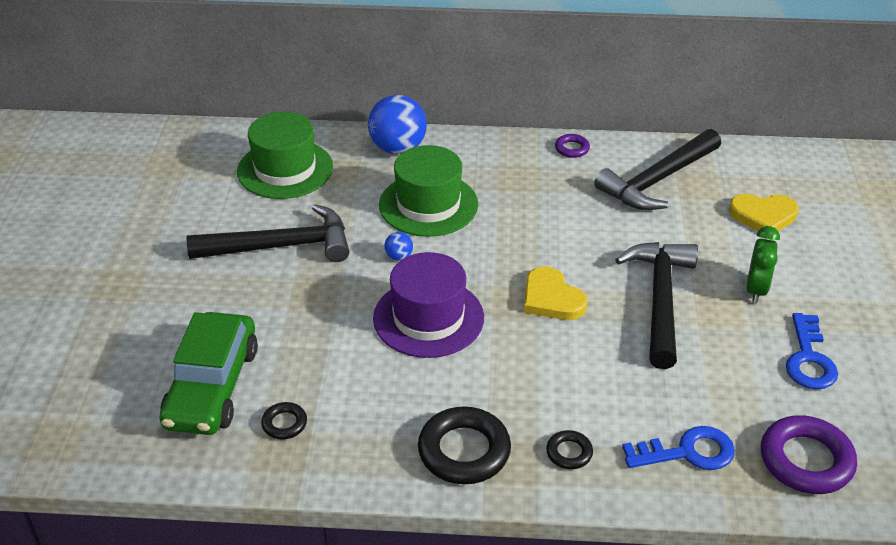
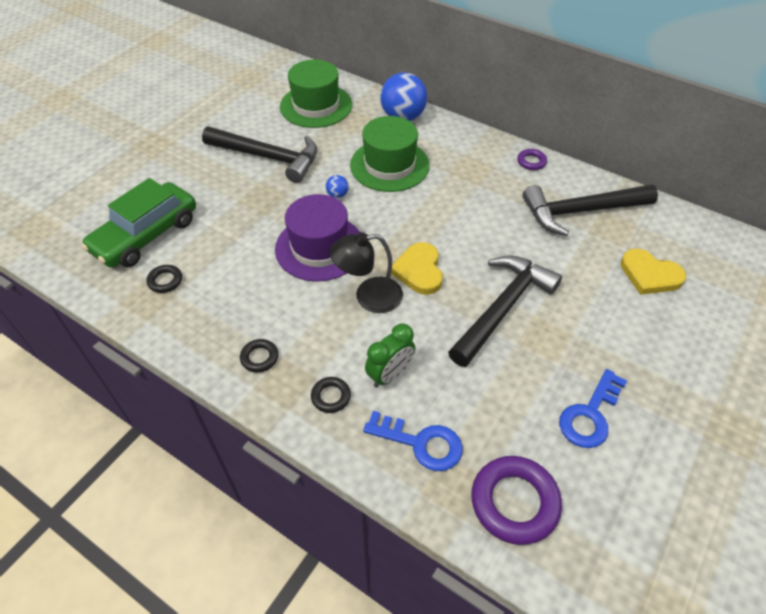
camera: 30 degrees right, 10 degrees up
(464, 451) = (259, 357): black ring -> black ring, size x0.50
(523, 344) = (368, 297): none -> black lamp
(756, 290) = (591, 334): green clock -> green clock (390, 374)

